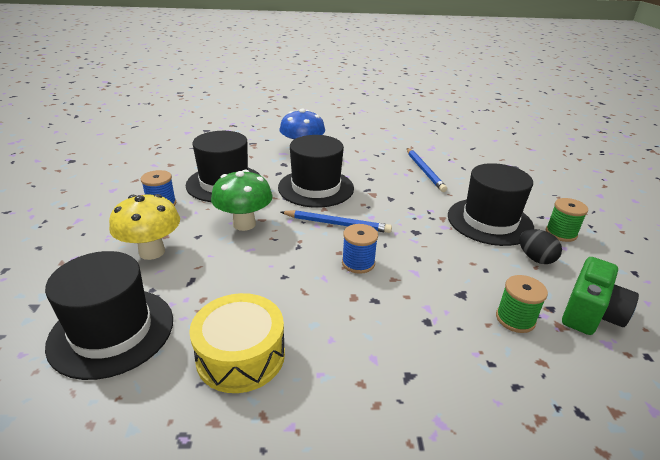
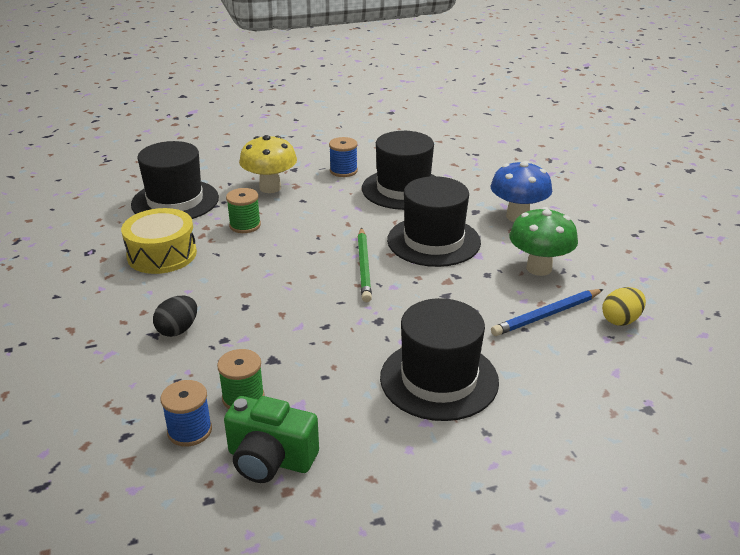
camera: 75 degrees right, 0 degrees up
(244, 224) = (334, 216): green mushroom -> green mushroom (539, 268)
(337, 224) = (364, 267): blue pencil -> green pencil
(358, 263) = (299, 289): blue spool -> blue spool (189, 431)
(434, 153) = (621, 320): none -> yellow egg
(535, 258) = (367, 419): black egg -> black egg (178, 330)
(561, 233) = (447, 449): green spool -> green spool (245, 225)

